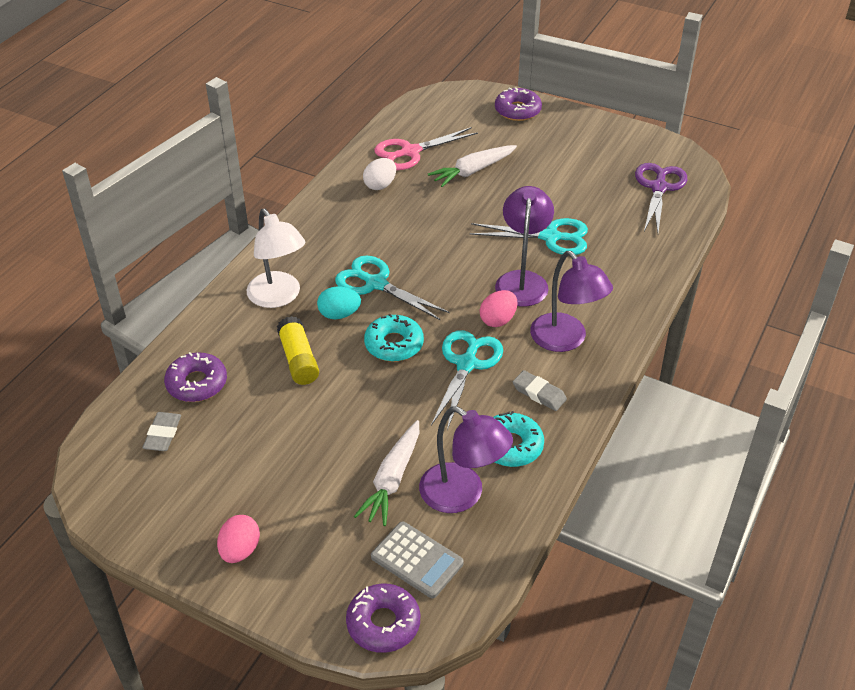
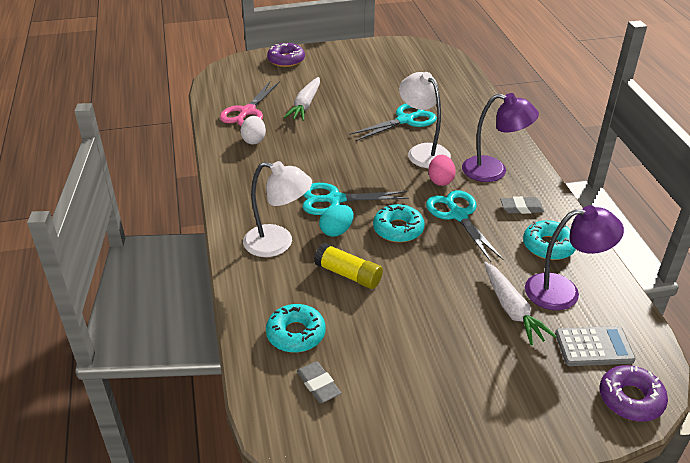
camera: 40 degrees left, 5 degrees down
(197, 383) = (296, 334): purple donut -> turquoise donut
(240, 550) = (483, 422): pink egg -> none
(522, 280) = (423, 151): purple lamp -> white lamp
(659, 187) = (427, 67): purple scissors -> none

